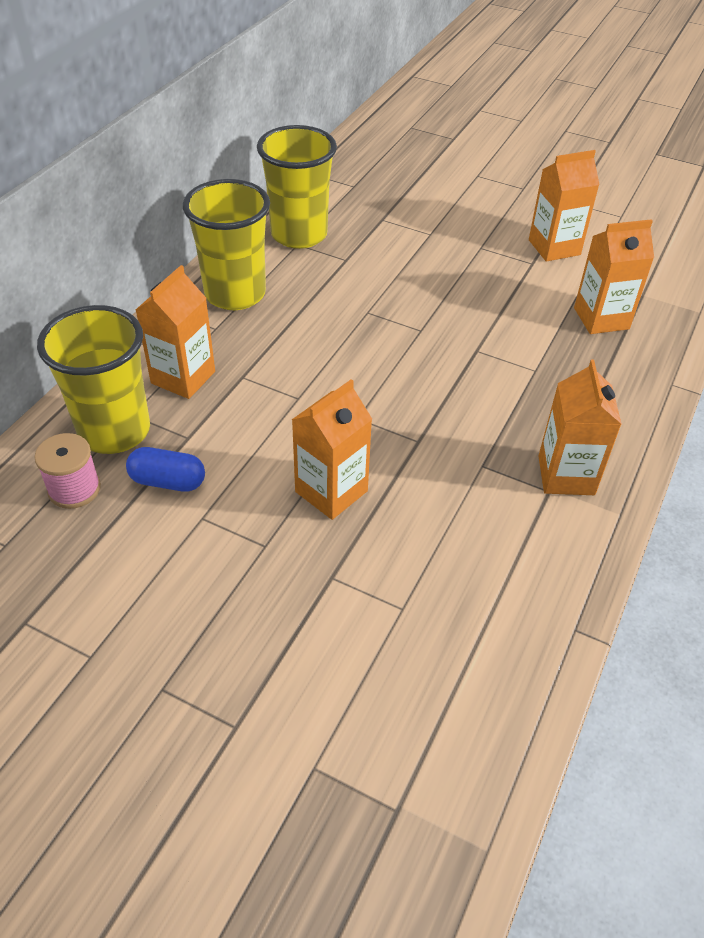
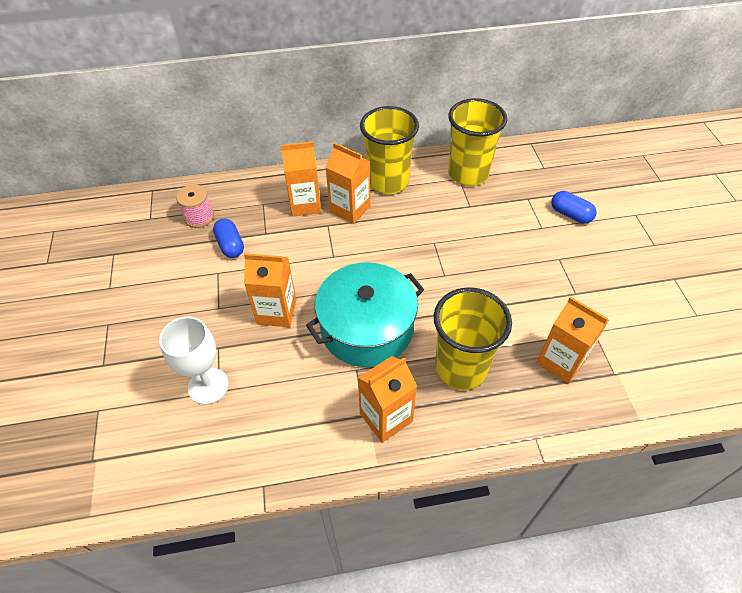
camera: 55 degrees right, 5 degrees up
(114, 431) = (246, 205): yellow cup -> yellow cup (460, 368)
(384, 616) = (208, 386): none -> white goblet
(433, 426) = (367, 328): none -> turquoise pot
(434, 208) = (570, 214): none -> blue capsule
(554, 247) = (608, 296): orange carton -> orange carton (350, 209)

